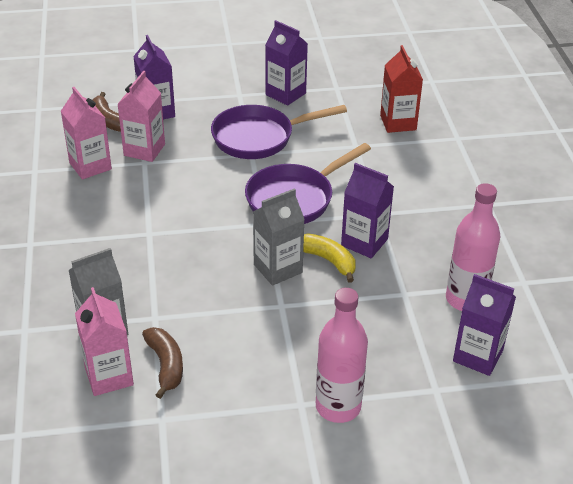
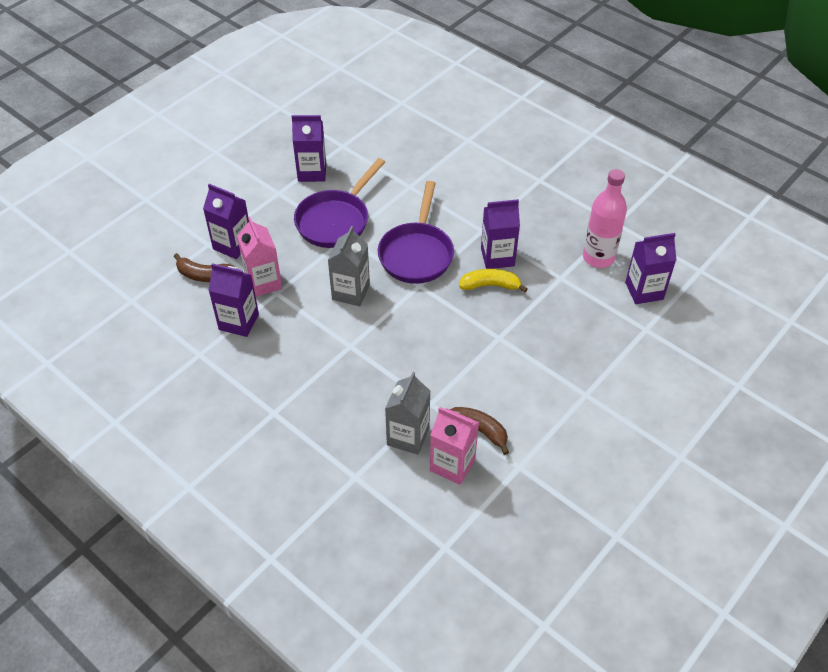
camera: 40 degrees left, 10 degrees up
(90, 166) = (239, 322): pink carton -> purple carton
(278, 268) = (466, 313): grey carton -> grey carton (351, 292)
(338, 407) = (607, 380): pink bottle -> none
(398, 123) = (417, 150): red carton -> none

